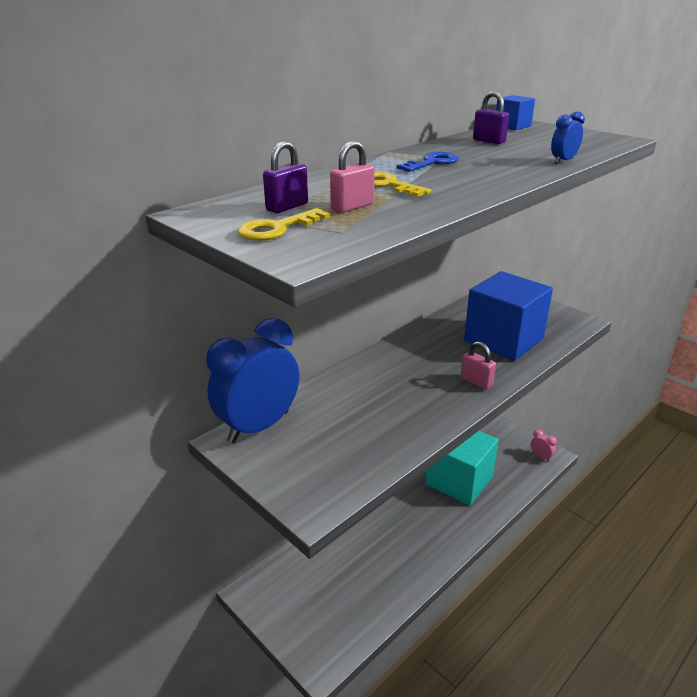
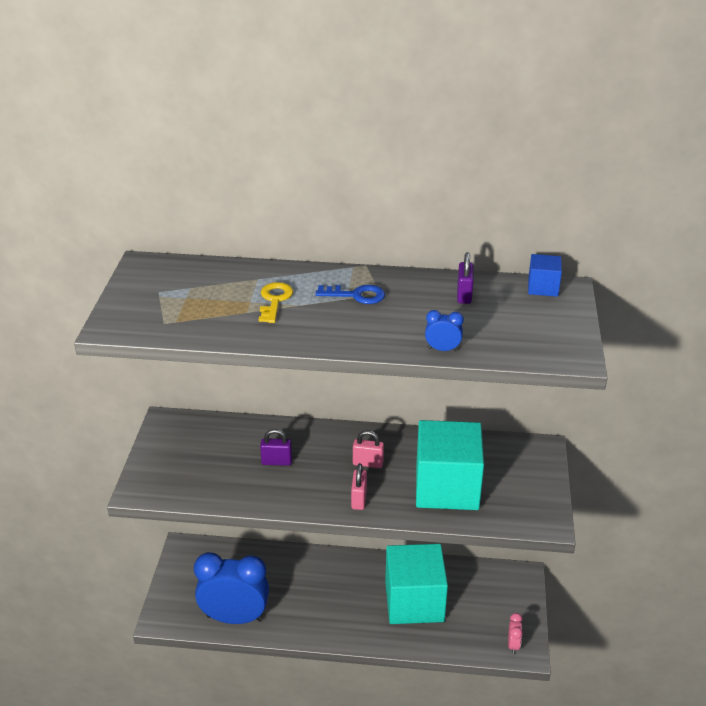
camera: 50 degrees right, 5 degrees up
(259, 426) = (191, 425): blue clock -> blue clock (235, 618)
(277, 228) = (145, 300): yellow key -> none
(287, 207) = (186, 286): purple padlock -> purple padlock (276, 462)
(352, 207) = (212, 307): pink padlock -> pink padlock (368, 463)
(503, 340) = (447, 487): blue cube -> turquoise cube

